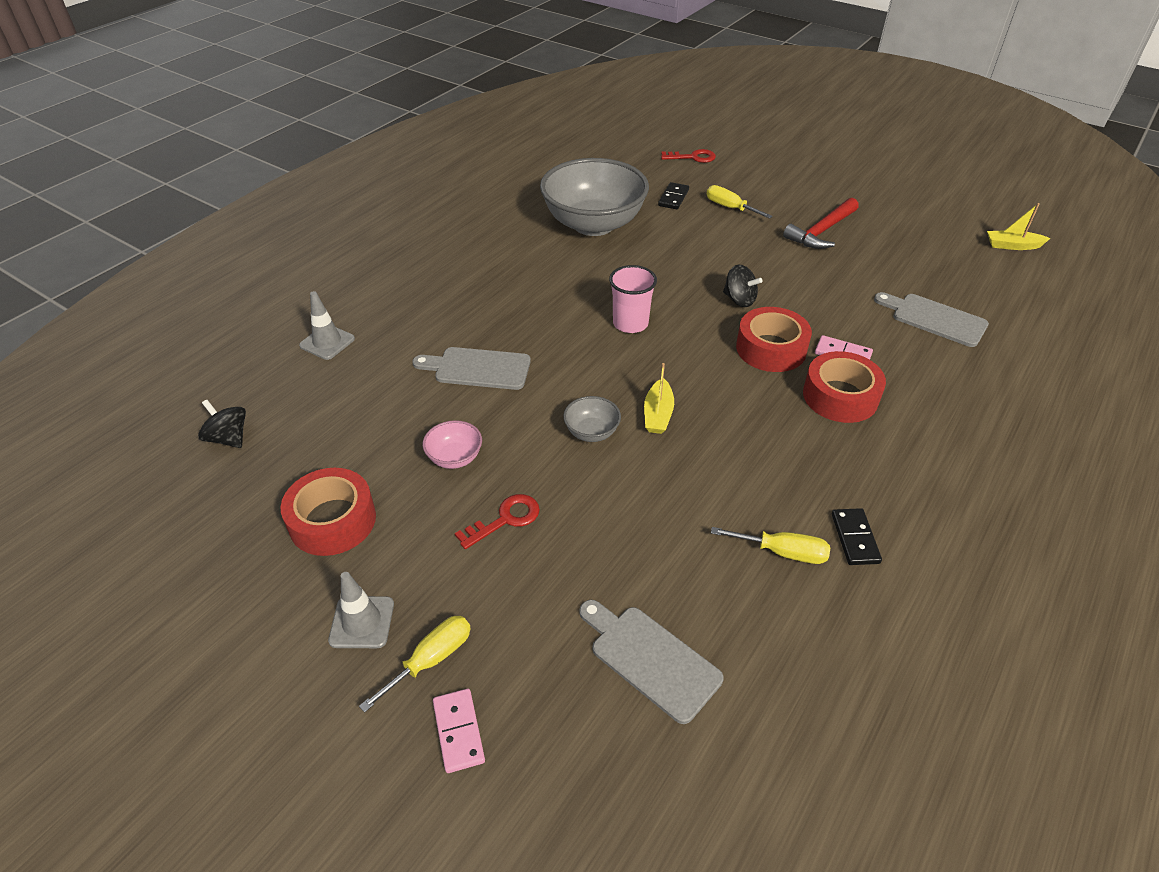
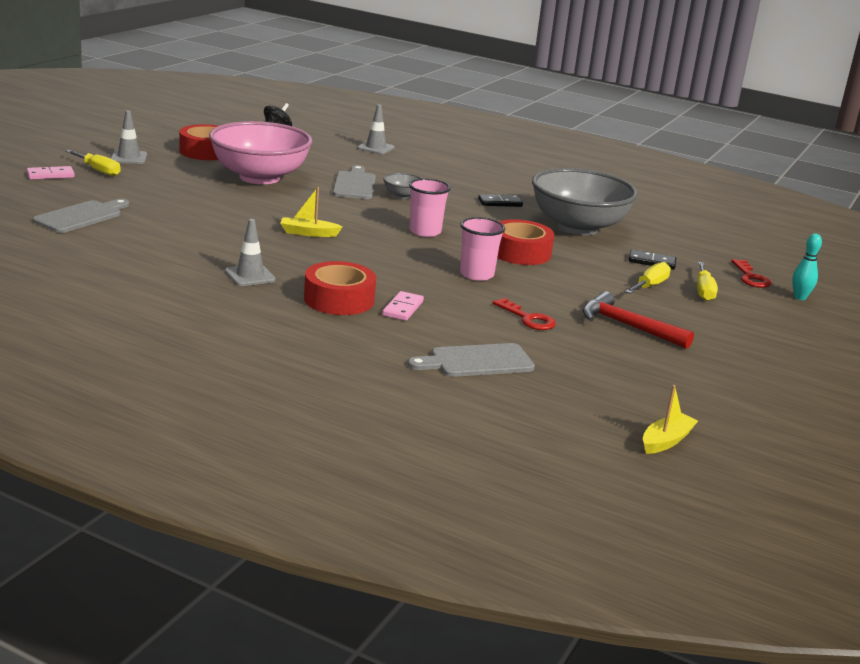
camera: 80 degrees right, 20 degrees down
(455, 458) = (259, 177): pink bowl -> pink bowl, size x2.47
(505, 519) = (202, 188): red key -> red key (528, 318)
(591, 432) = (286, 213): grey bowl -> grey bowl (402, 196)
(727, 144) = (800, 297): none -> turquoise bowling pin
(739, 300) = (476, 274): black spinning top -> pink cup
(771, 349) = (403, 279): red tape -> red tape (520, 252)
(782, 552) = (159, 259): yellow screwdriver -> yellow screwdriver (703, 291)
(804, 465) = (250, 276): none -> grey traffic cone
(855, 538) = (169, 283): black domino -> black domino (500, 203)
(934, 319) = (476, 361): grey cutting board -> grey cutting board turned 135 degrees counterclockwise
(1012, 246) = (666, 441): yellow boat -> yellow boat turned 45 degrees clockwise

